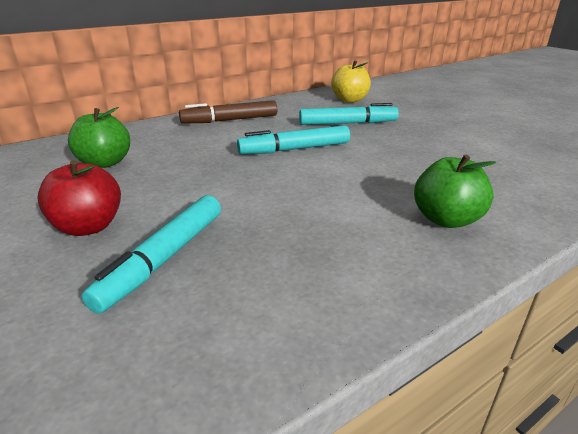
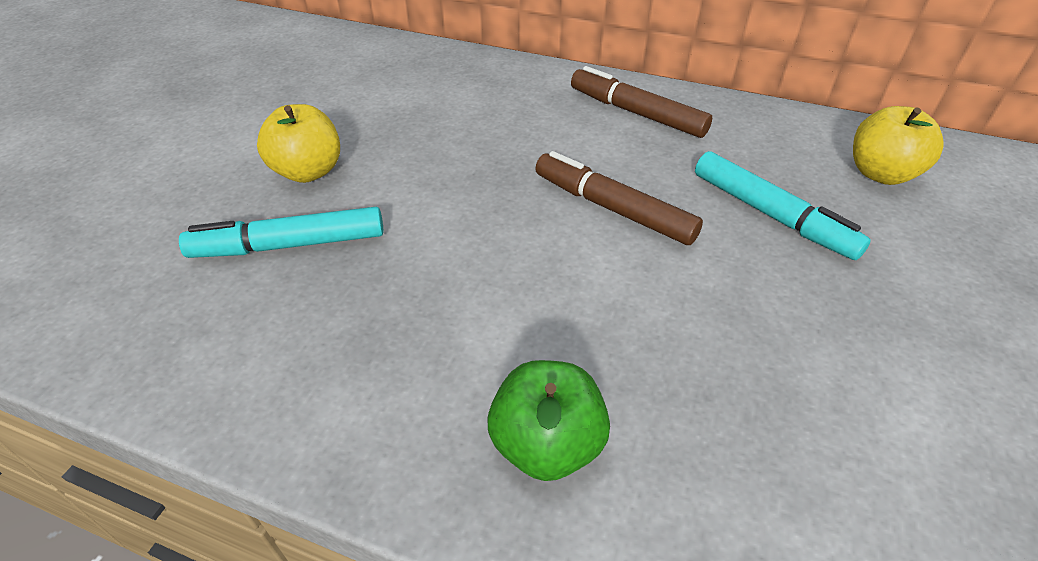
camera: 55 degrees right, 15 degrees up
(88, 227) = (308, 171): red apple -> yellow apple
(105, 163) = (430, 103): green apple -> none
(295, 149) = (613, 208): turquoise marker -> brown marker

